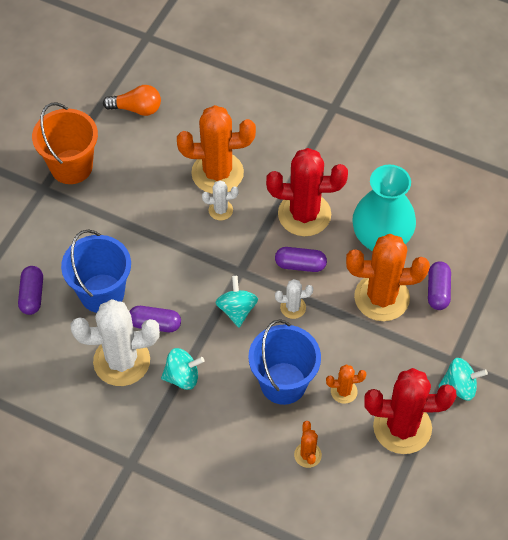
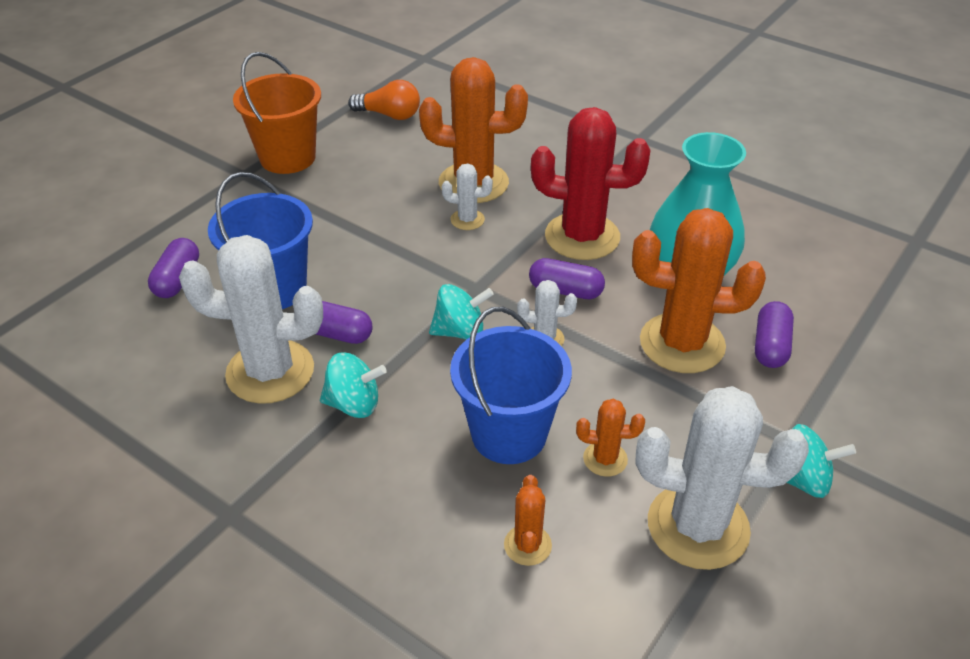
camera: 10 degrees right, 15 degrees down
(237, 310) = (460, 331): turquoise spinning top -> turquoise spinning top turned 75 degrees clockwise
(402, 427) = (698, 526): red cactus -> white cactus

